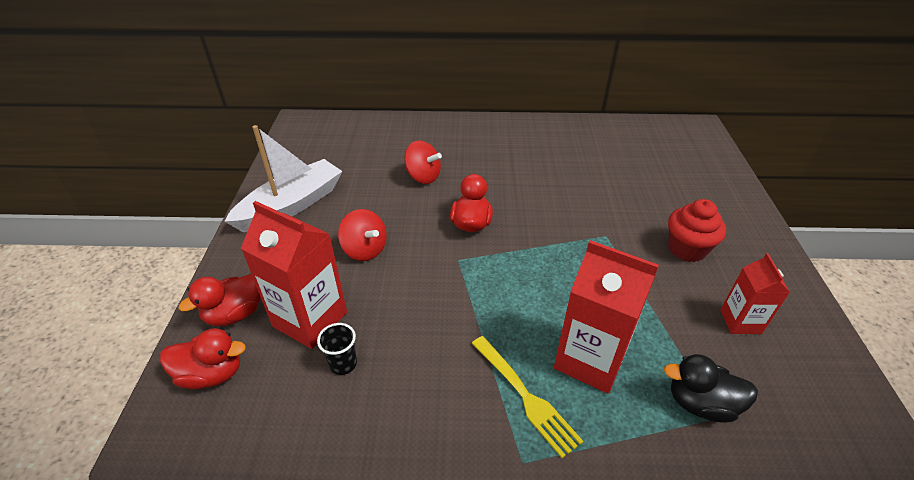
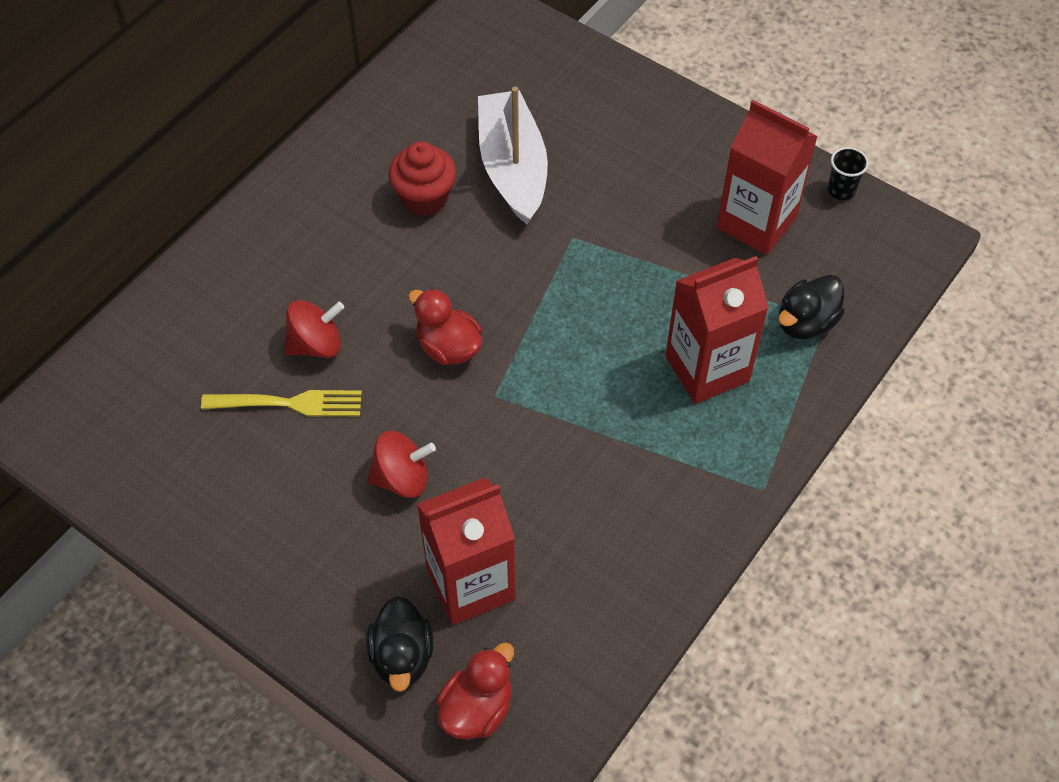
camera: 55 degrees left, 15 degrees up
(235, 314) = (402, 656): red duck -> black duck
(291, 205) = (245, 521): white boat -> white boat (512, 167)
(343, 364) = (556, 579): black cup -> black cup (841, 190)
(524, 396) = (705, 446): yellow fork -> yellow fork (288, 404)
(687, 249) = (647, 186): red cupcake -> red cupcake (424, 198)
(740, 321) = (756, 222): red carton -> red carton, size x1.73

